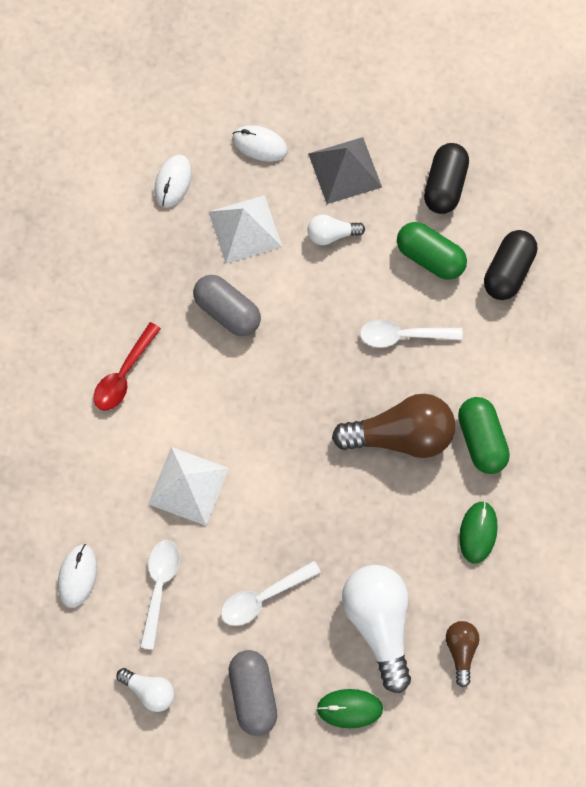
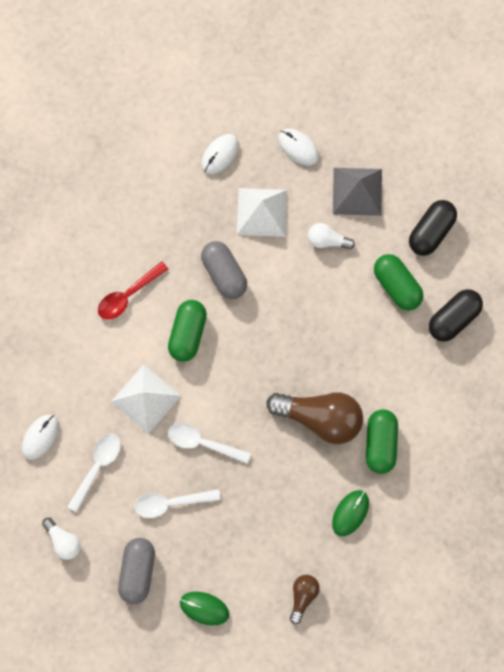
camera: 20 degrees right, 5 degrees up
(210, 393) = (188, 333): none -> green capsule
(378, 622) = (249, 553): white light bulb -> none
(402, 335) = (351, 340): white spoon -> white spoon (202, 442)

